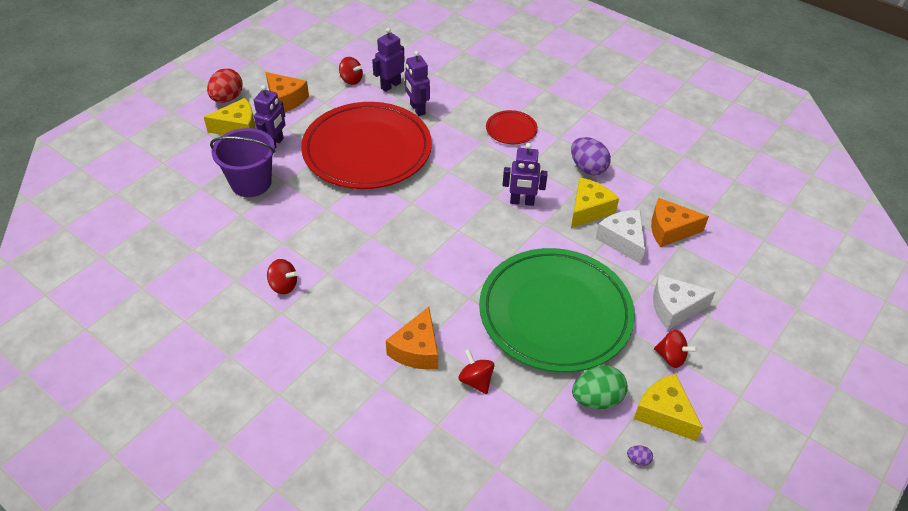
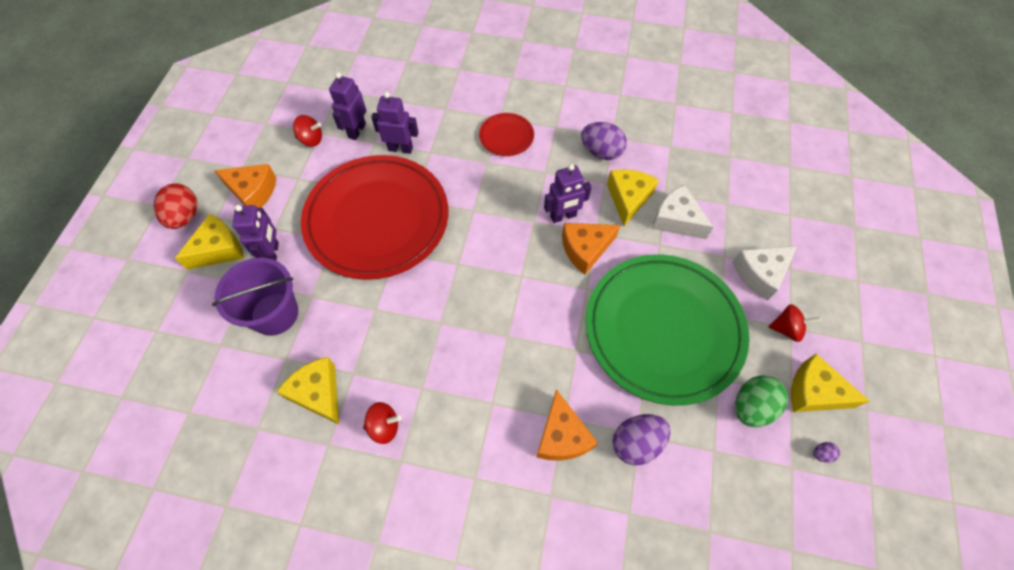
camera: 25 degrees left, 15 degrees up
(249, 245) = (318, 393): none -> yellow cheese
(417, 109) = (400, 149): purple robot -> purple robot turned 150 degrees clockwise
(476, 380) = (636, 443): red spinning top -> purple egg
(670, 230) = (709, 190): orange cheese -> orange cheese (585, 249)

